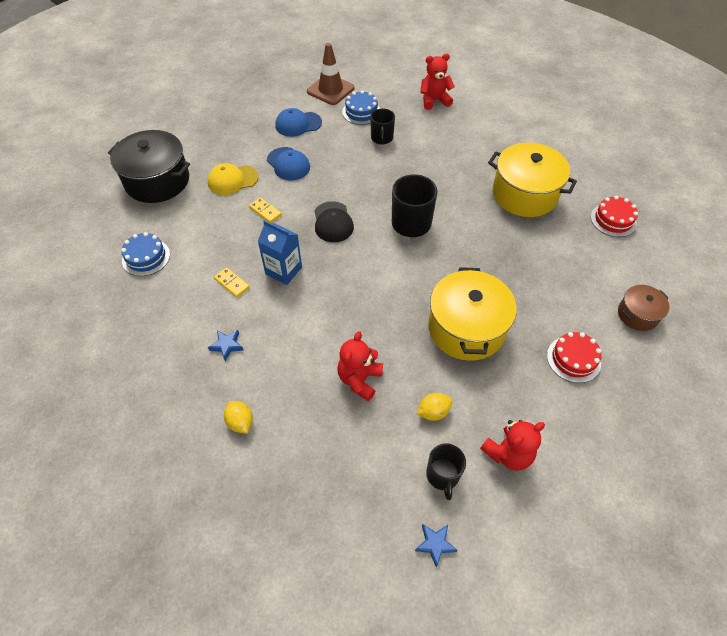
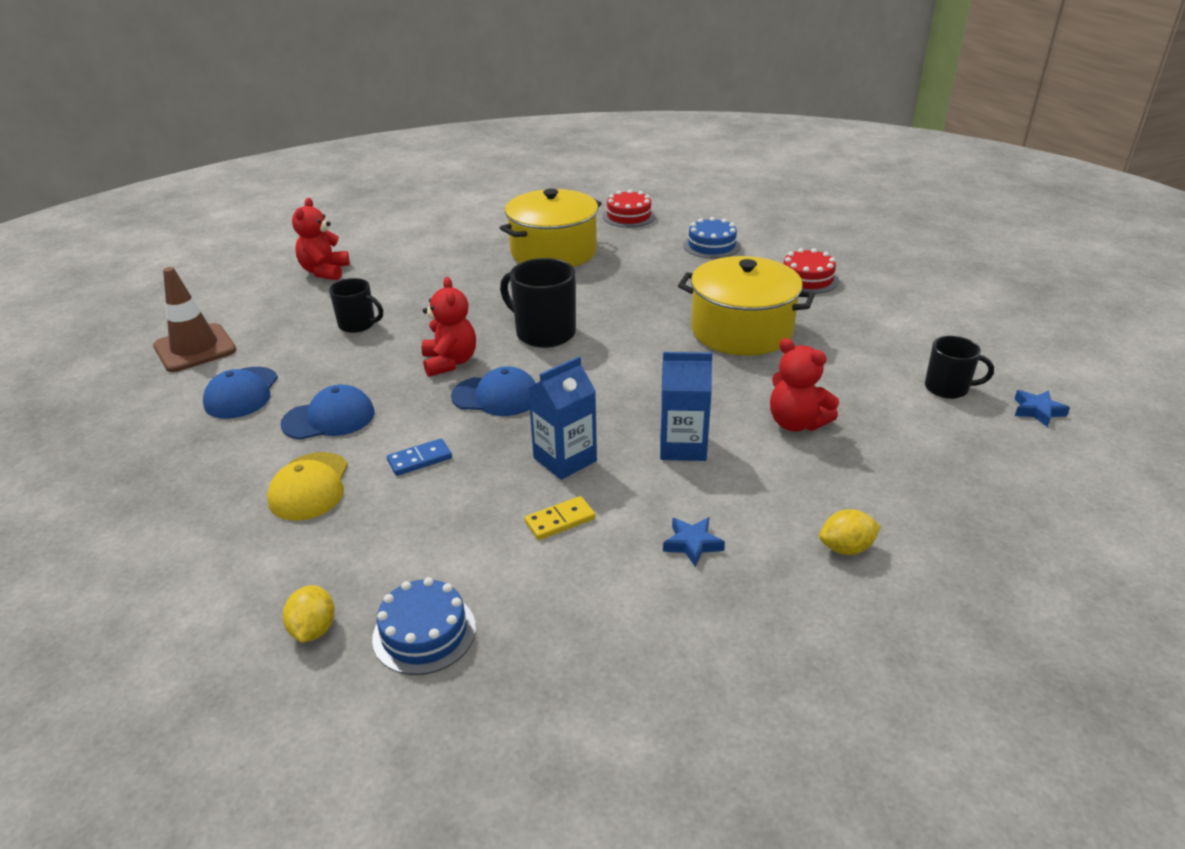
camera: 70 degrees left, 20 degrees down
(157, 181) = (214, 593): black pot -> none
(265, 211) = (419, 459): yellow domino -> blue domino
(313, 322) = (682, 446): none -> blue carton
(333, 222) = (496, 396): black cap -> blue cap
(361, 112) = (281, 331): blue cake -> blue cake (711, 246)
(433, 412) = (859, 377): yellow lemon -> yellow lemon (313, 629)
(508, 453) = (922, 341): red teddy bear -> red teddy bear (450, 362)
(637, 314) = (762, 235): brown pot -> none

